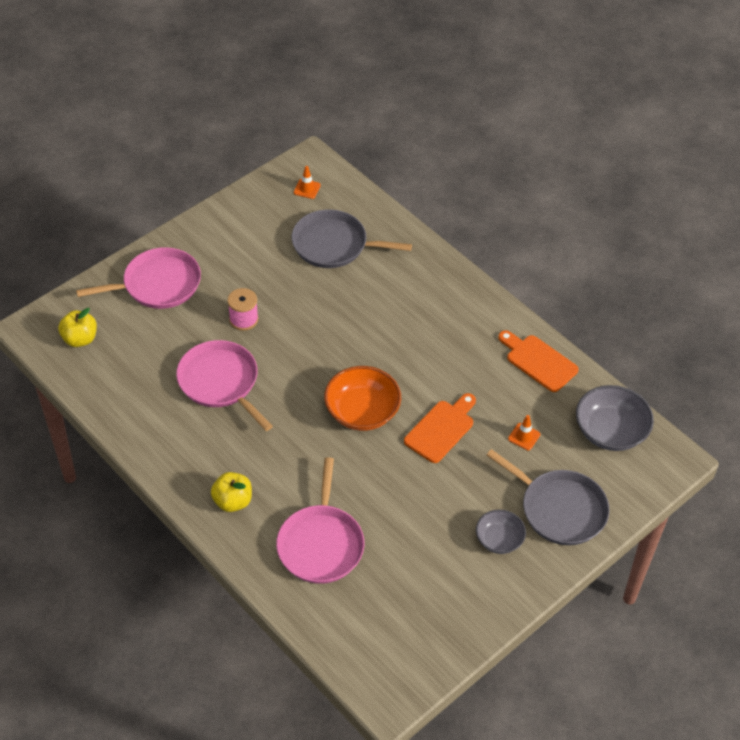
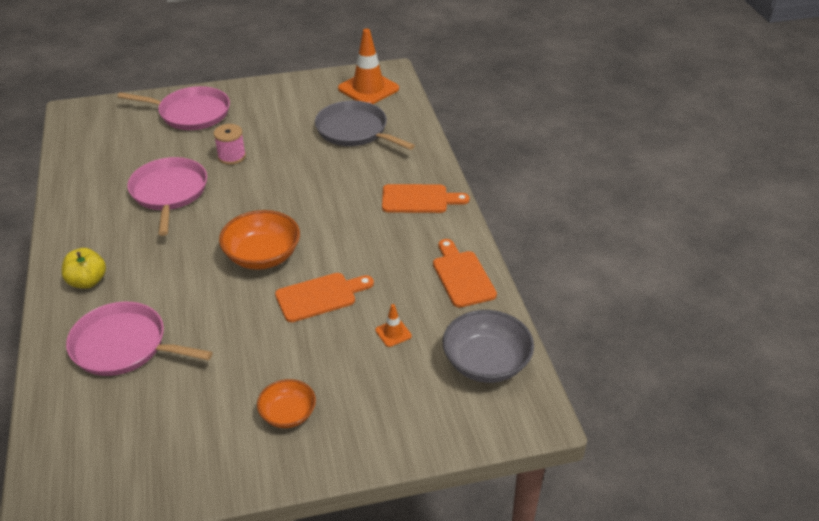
camera: 30 degrees right, 10 degrees down
(80, 339) = (98, 128): yellow apple -> none
(307, 189) = (368, 89): orange traffic cone -> orange traffic cone, size x2.25
(321, 544) = (124, 346): pink pan -> pink pan turned 75 degrees clockwise
(448, 299) = (419, 199): none -> orange cutting board
(499, 539) = (288, 414): grey bowl -> orange bowl
(559, 509) = (373, 412): grey pan -> none

